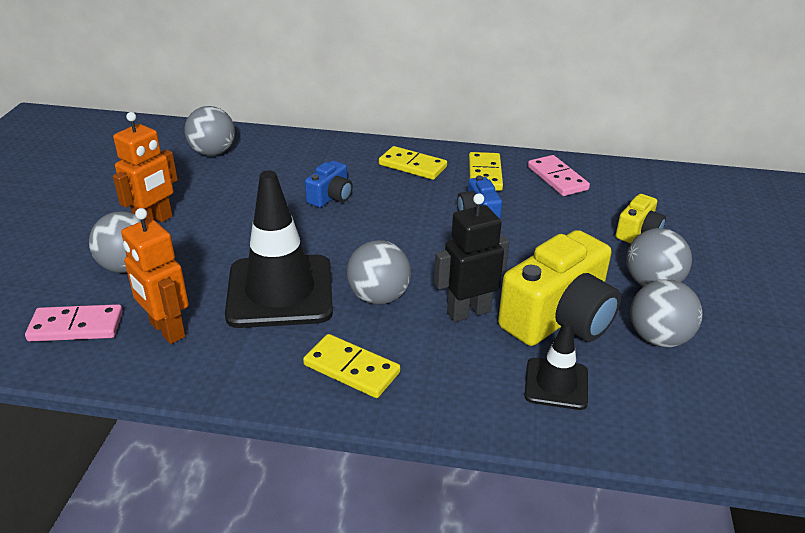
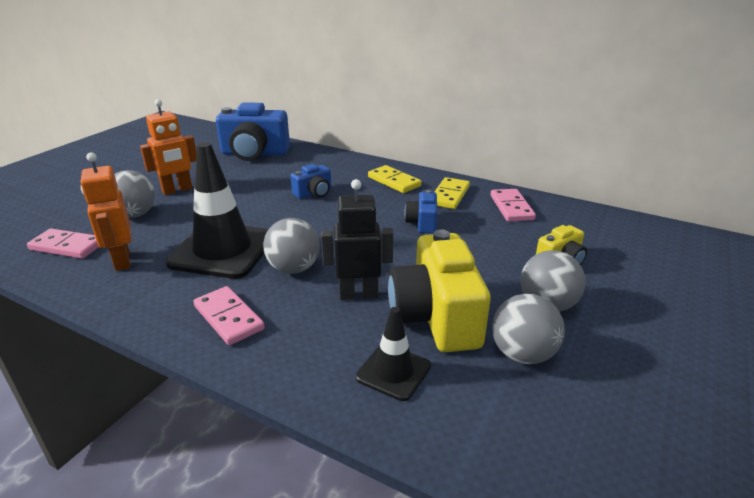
camera: 20 degrees right, 5 degrees down
(213, 152) = (254, 153): grey ball -> blue camera
(351, 369) = (228, 318): yellow domino -> pink domino
(559, 319) = (435, 317): yellow camera -> yellow camera turned 105 degrees clockwise

